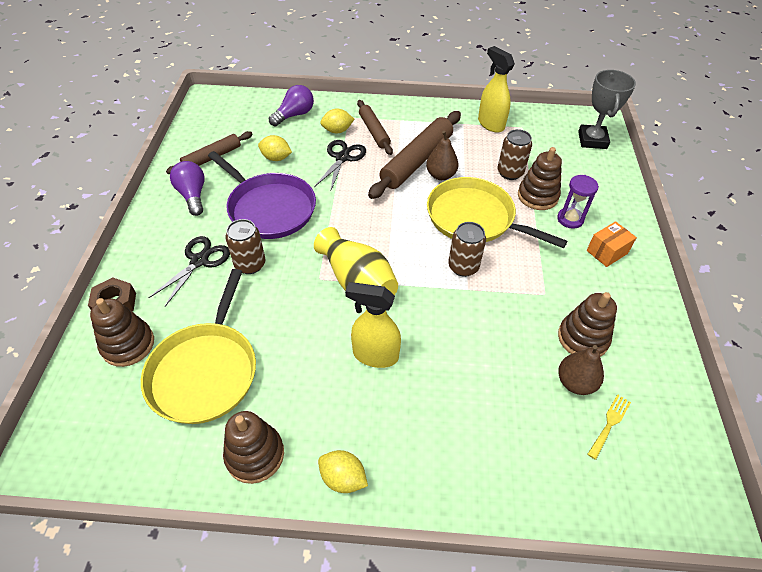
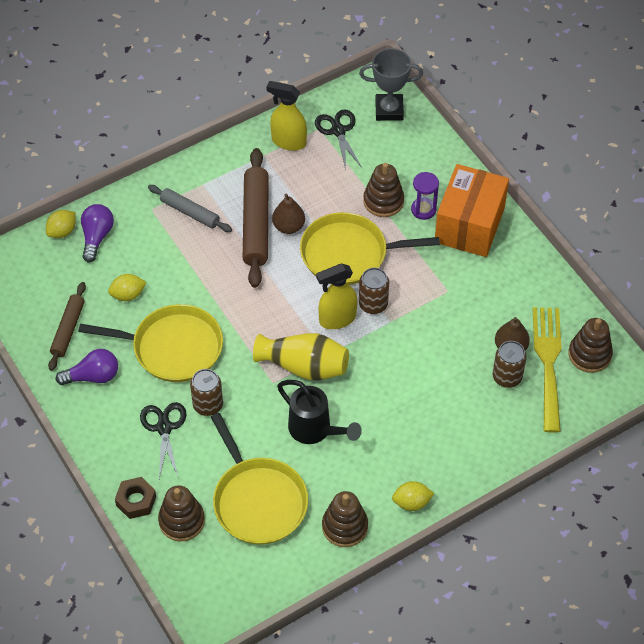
camera: 35 degrees left, 5 degrees up
(193, 195) = (93, 376): purple light bulb -> purple light bulb turned 135 degrees clockwise
(269, 208) = (172, 347): purple pan -> yellow pan
(316, 341) = (315, 430): none -> black watering can
(337, 131) = (155, 231): yellow lemon -> yellow lemon (62, 231)
(342, 158) = (187, 259): black scissors -> black scissors (338, 131)
(374, 131) = (190, 212): brown rolling pin -> grey rolling pin
(375, 355) = (365, 413): yellow spray bottle -> yellow spray bottle (337, 319)
(510, 172) = (344, 189): brown can -> brown can (507, 377)
(582, 338) = (495, 311): brown stacking toy -> brown stacking toy (589, 354)
(592, 140) = (389, 110): grey trophy -> grey trophy turned 60 degrees counterclockwise
(607, 252) = (469, 225): orange box -> orange box, size x2.21
(609, 424) = (548, 362): yellow fork -> yellow fork, size x2.36

